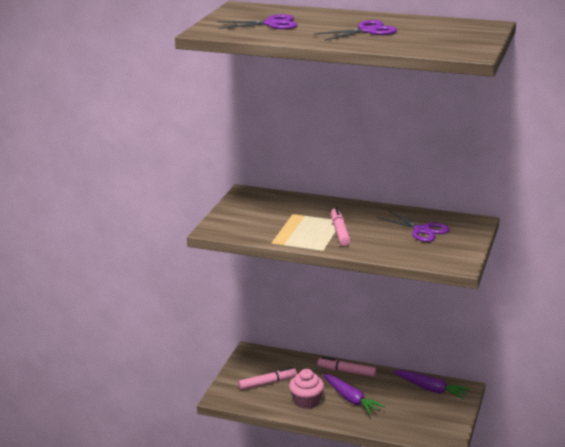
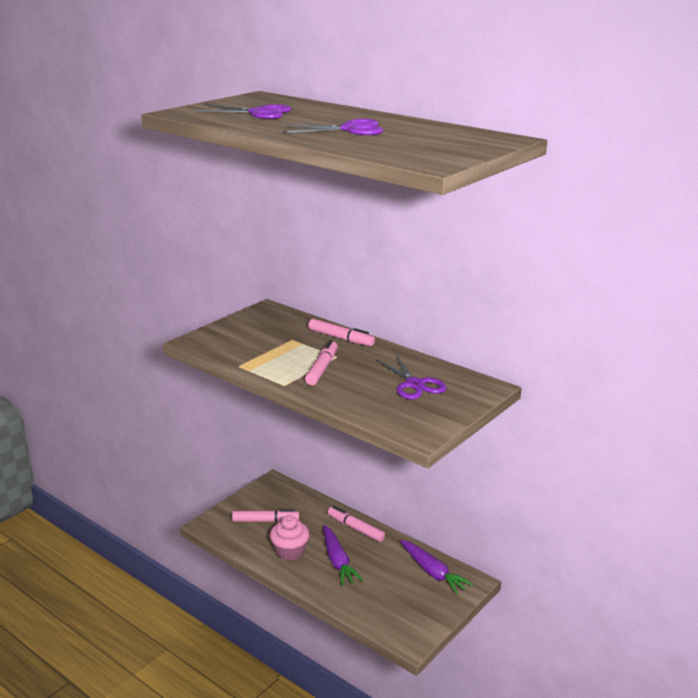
camera: 20 degrees right, 0 degrees up
(331, 205) = (341, 338): none -> pink marker

